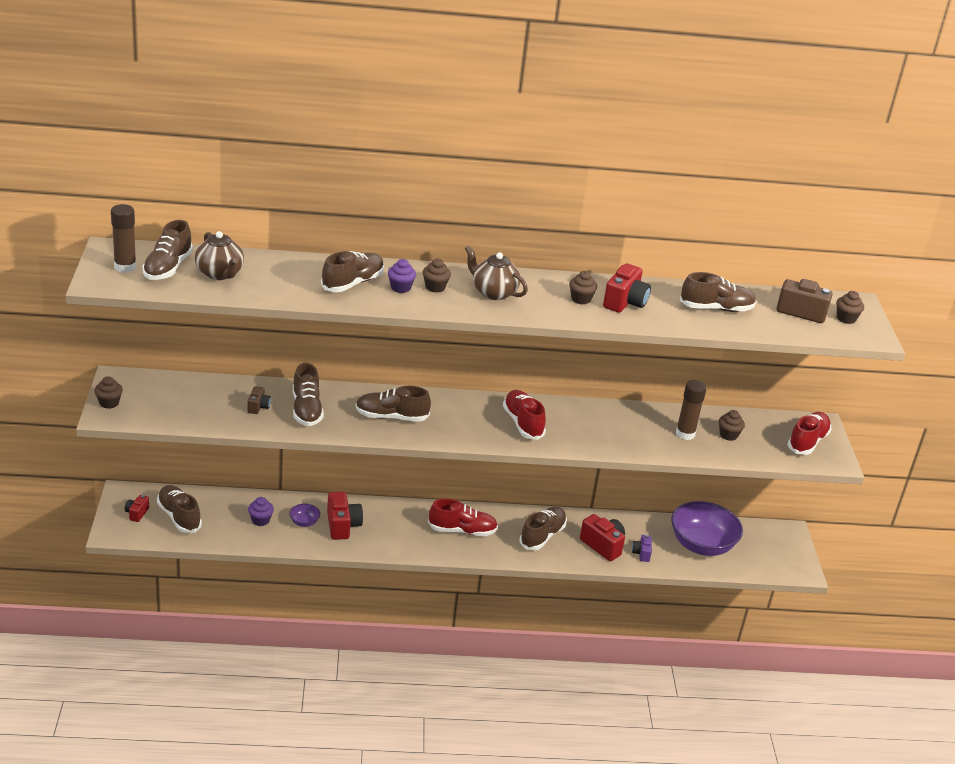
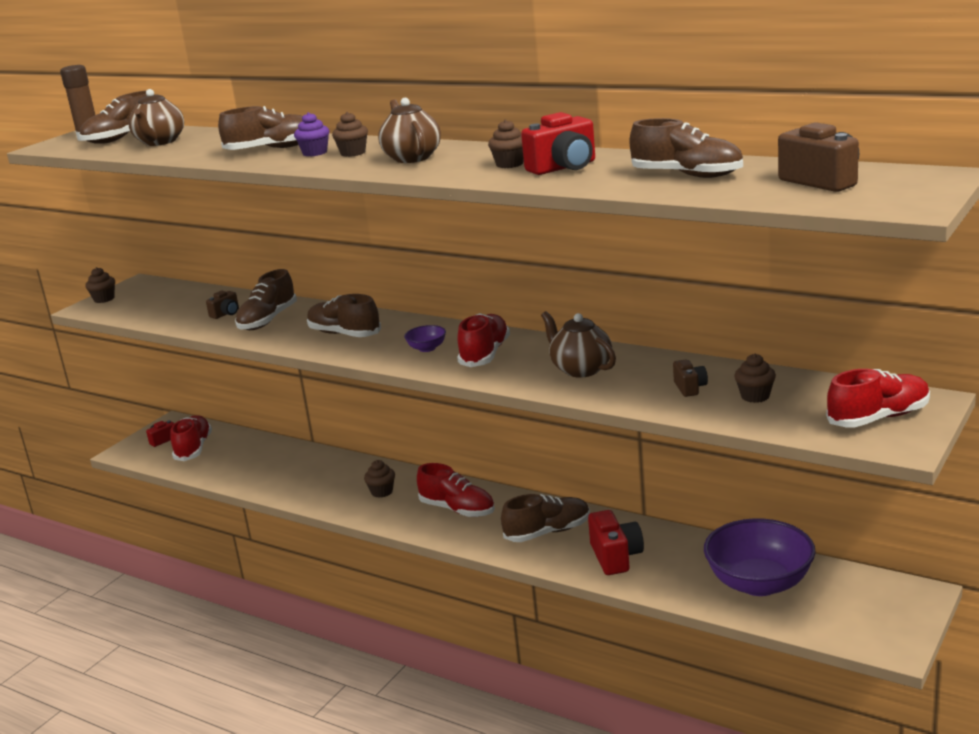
camera: 40 degrees right, 10 degrees down
(179, 517) = (194, 448): brown shoe -> red shoe
(260, 520) = (262, 464): purple cupcake -> none
(304, 522) = (301, 473): purple bowl -> purple bowl (427, 348)
(342, 525) = (335, 482): red camera -> none
(602, 427) = (580, 369): none -> brown teapot
(641, 553) = (660, 575): purple camera -> none
(685, 434) = (690, 388): brown glue stick -> brown camera
(846, 318) = (890, 189): brown cupcake -> brown cupcake (382, 492)

